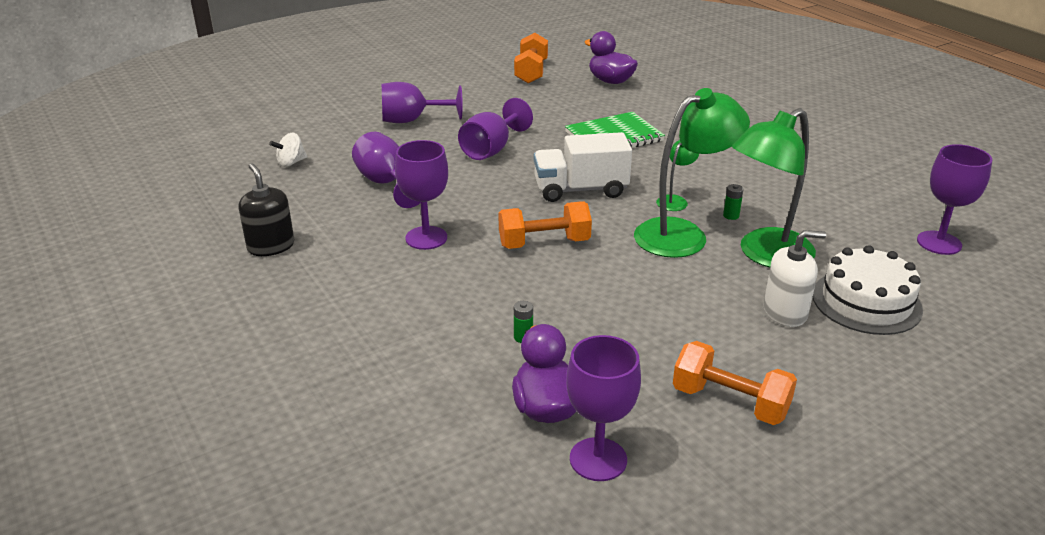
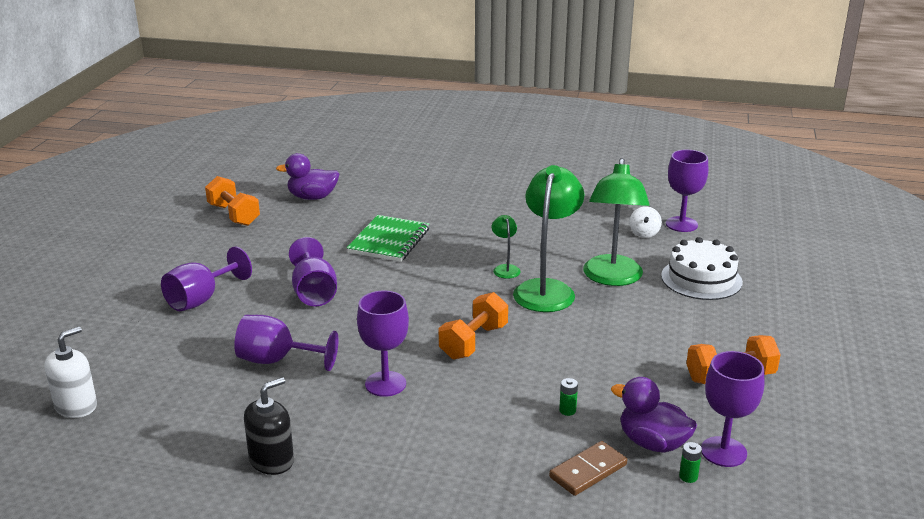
camera: 45 degrees left, 5 degrees down
(271, 246) = (272, 460): black soap dispenser -> black soap dispenser turned 120 degrees clockwise
(291, 163) = (154, 387): white spinning top -> white spinning top (644, 233)
(453, 393) = (588, 471): none -> brown domino
(580, 190) = (433, 291): white truck -> none
(731, 216) = (554, 262): green battery -> green battery (688, 477)
(785, 312) = (675, 308): white soap dispenser -> white soap dispenser (76, 406)

